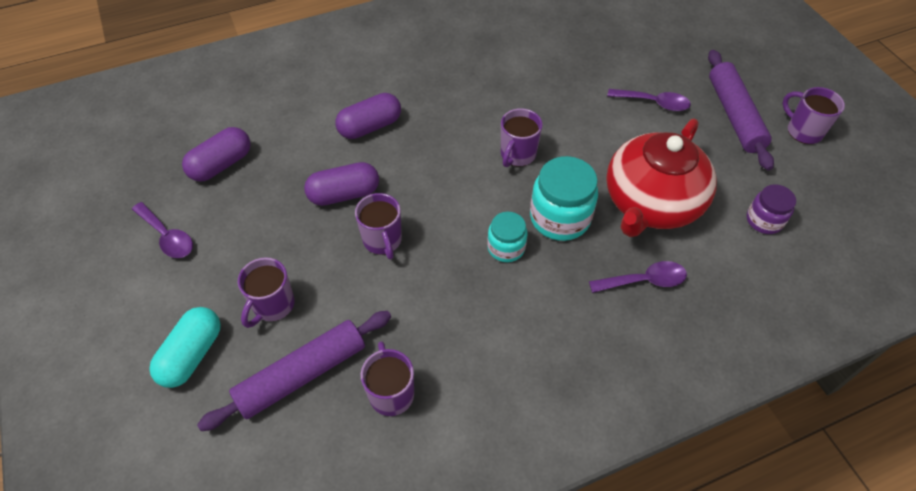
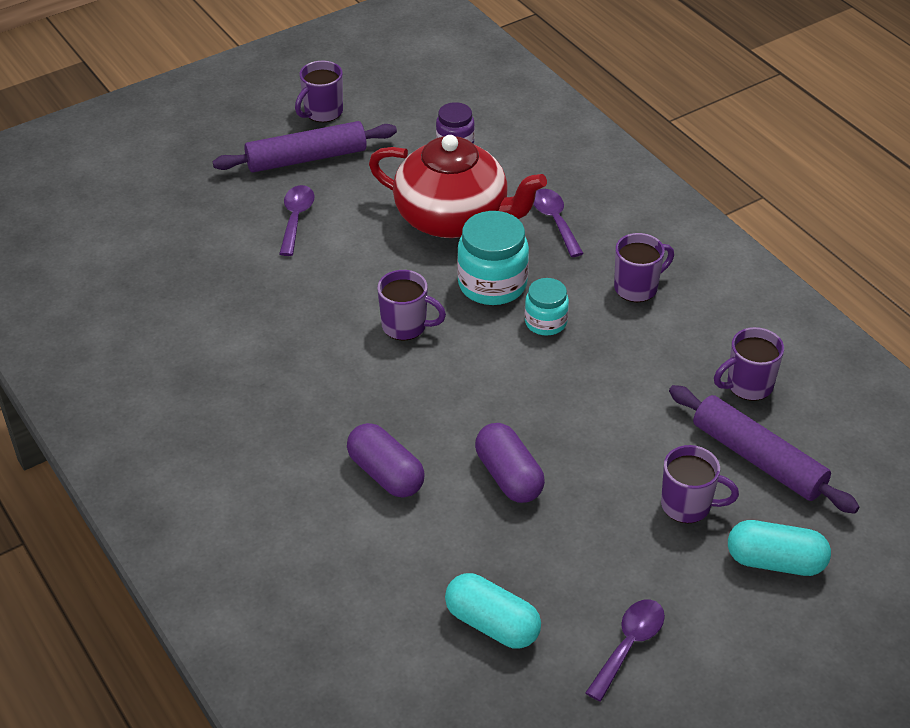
camera: 100 degrees left, 10 degrees down
(221, 164) = (492, 624): purple capsule -> turquoise capsule
(382, 240) = (568, 426): purple mug -> purple mug (637, 287)

